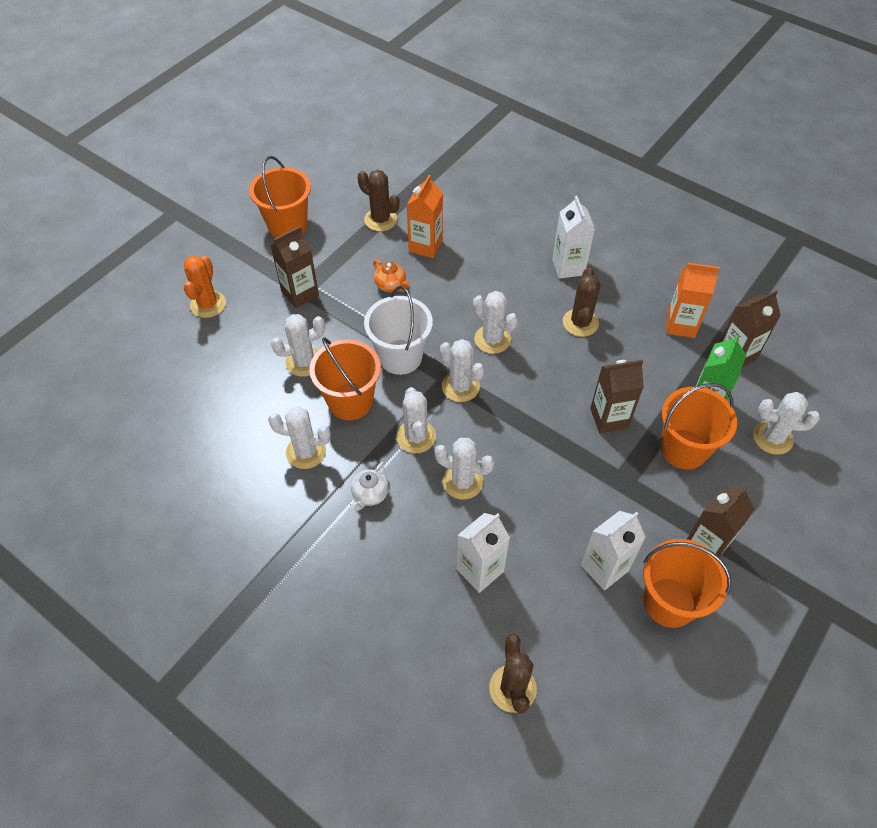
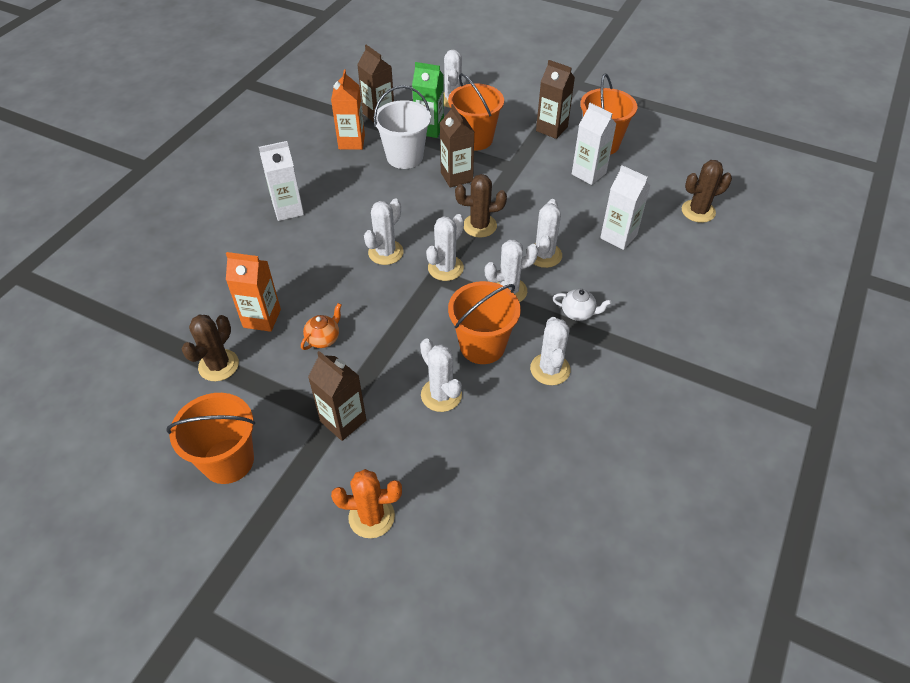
camera: 100 degrees left, 5 degrees down
(400, 357) = (419, 316): white bucket -> white bucket (404, 157)
(580, 323) = (357, 198): brown cactus -> brown cactus (479, 226)

